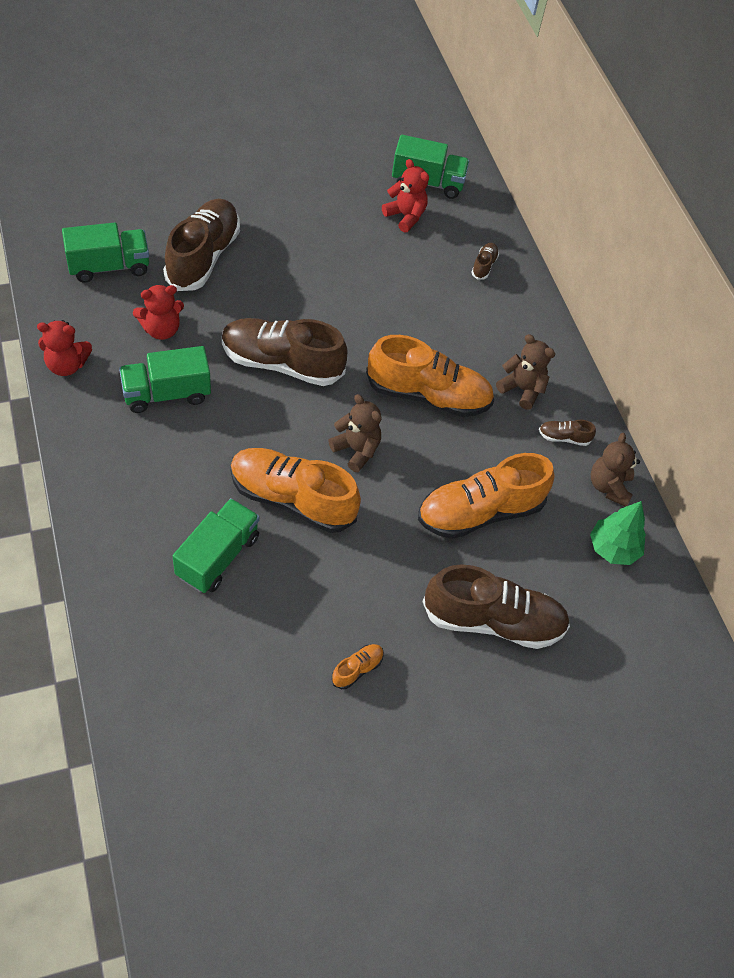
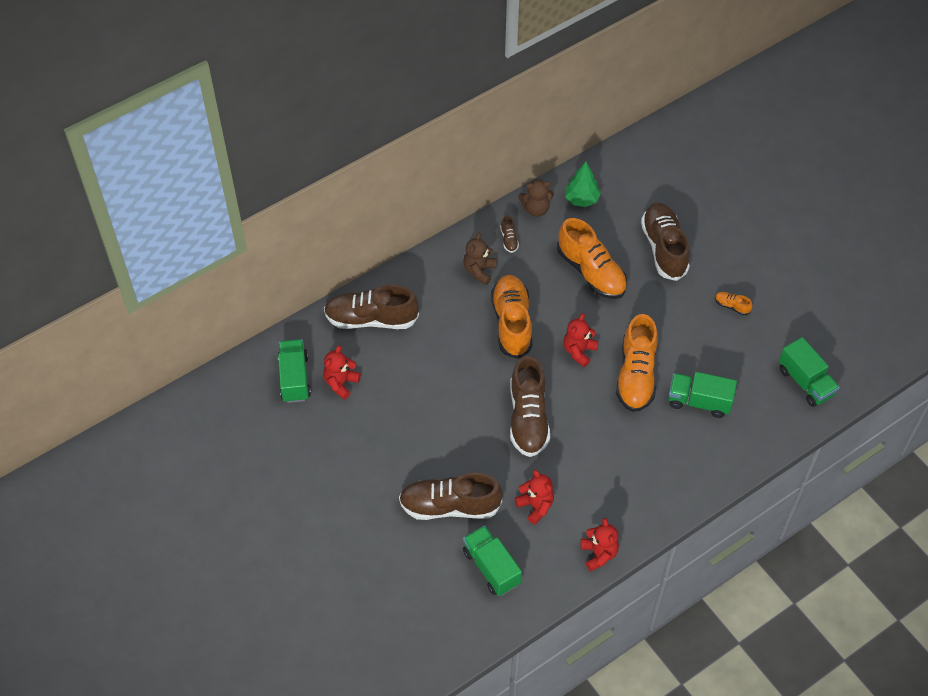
camera: 100 degrees left, 0 degrees up
(166, 393) = (591, 479): green truck -> green truck (805, 382)
(356, 450) = (579, 351): brown teddy bear -> red teddy bear
(484, 266) = (371, 319): brown shoe -> brown shoe, size x2.40

